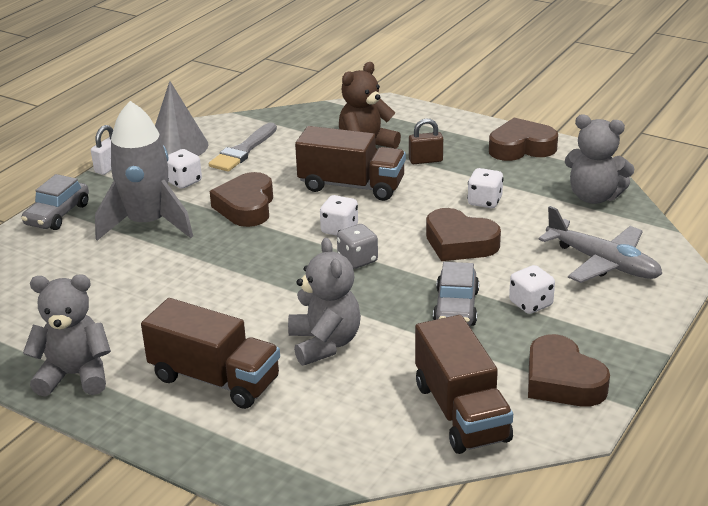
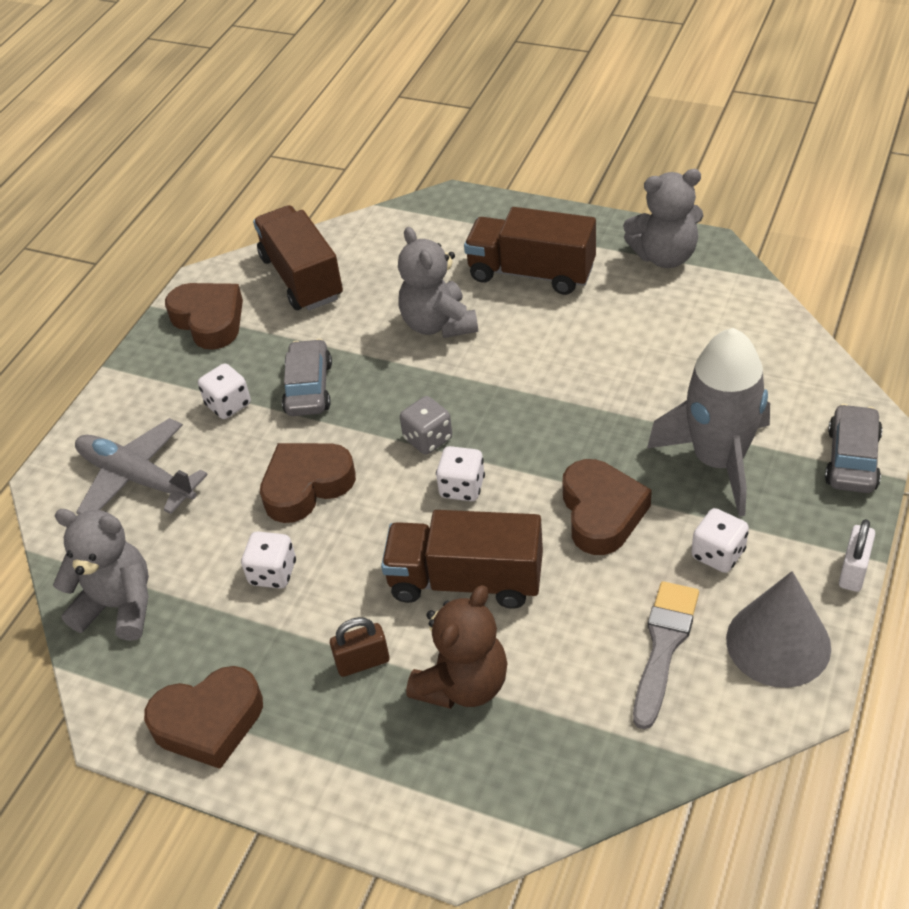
camera: 175 degrees right, 15 degrees up
(459, 243) = (306, 486): brown heart -> brown heart turned 60 degrees counterclockwise

